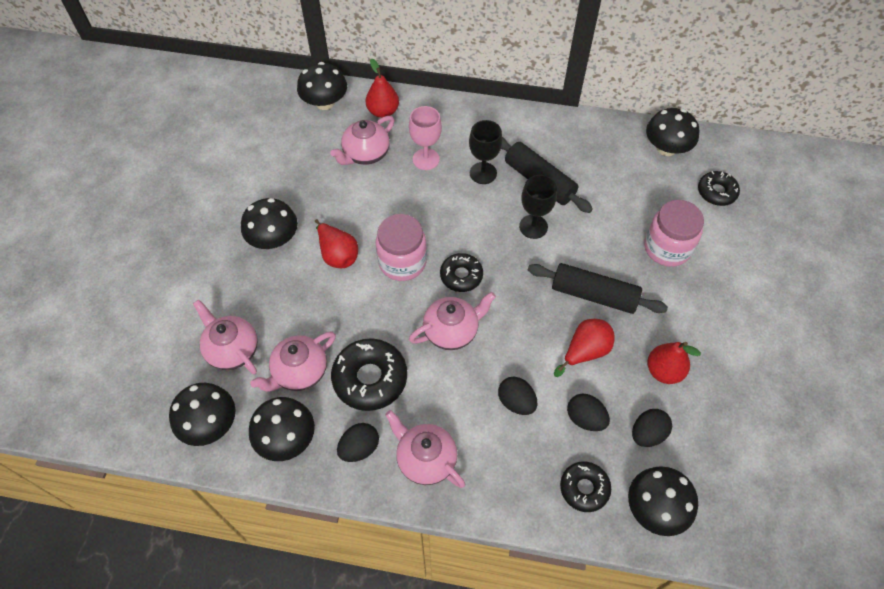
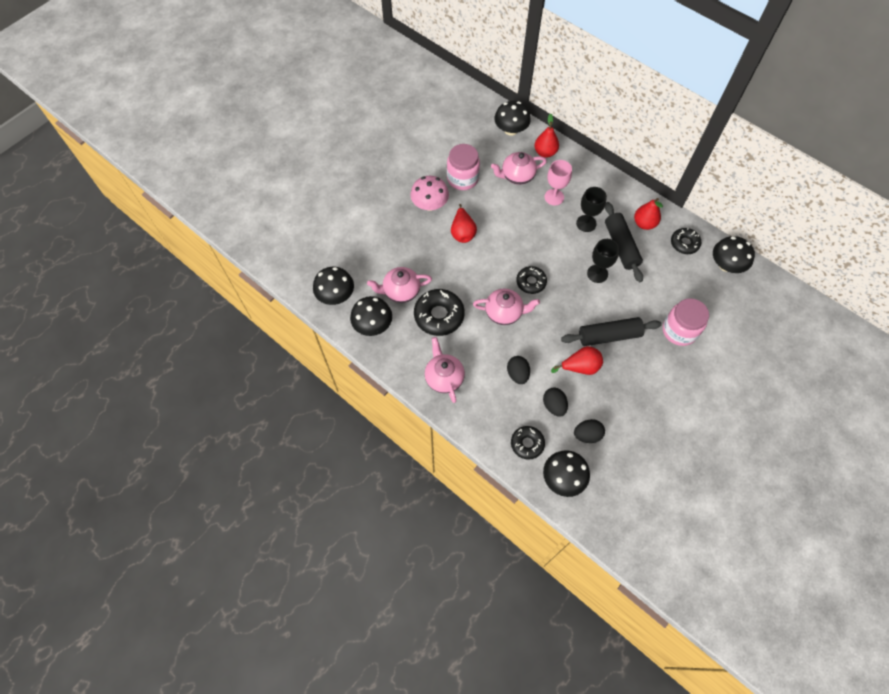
camera: 30 degrees right, 5 degrees up
(232, 350) = (370, 259): pink teapot -> none
(273, 239) = (430, 204): black mushroom -> pink mushroom
(359, 448) = (410, 351): black egg -> none
(402, 262) = (499, 256): pink jar -> pink jar (462, 179)
(594, 295) = (609, 336): black rolling pin -> black rolling pin turned 60 degrees counterclockwise
(664, 371) = (623, 404): red pear -> red pear (644, 223)
(716, 192) = (741, 311): black donut -> black donut (684, 243)

